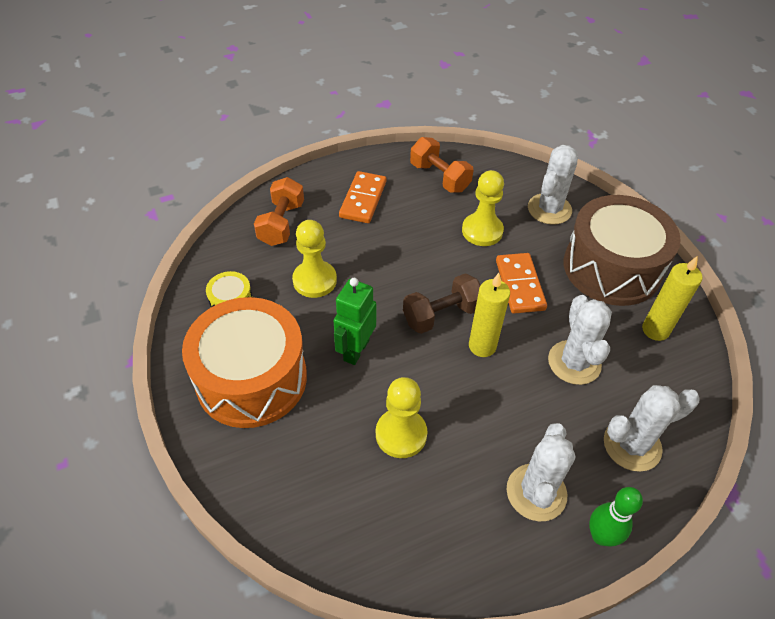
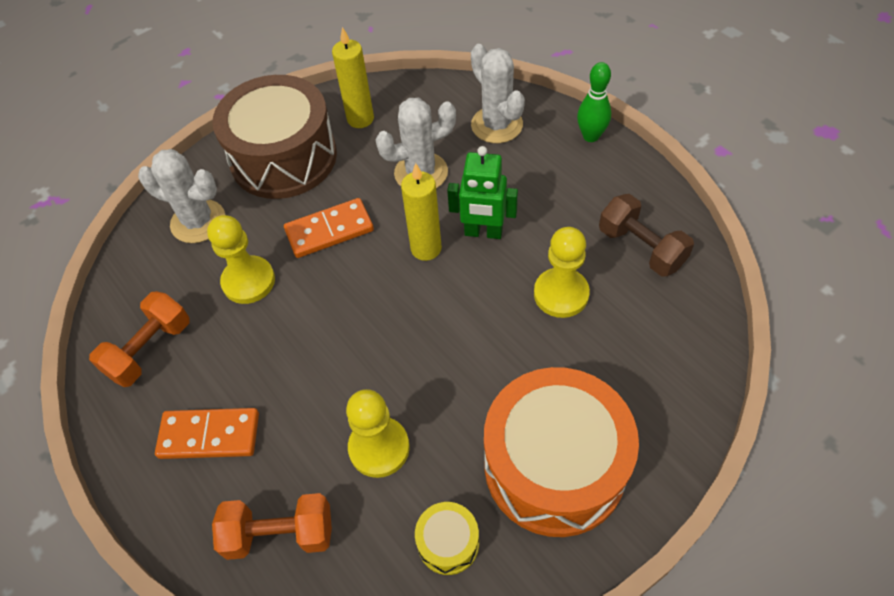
camera: 100 degrees left, 5 degrees up
(356, 350) = (473, 366): green robot -> green robot (483, 232)
(441, 315) = (394, 294): brown dumbbell -> brown dumbbell (641, 248)
(536, 492) = (572, 181): white cactus -> none

